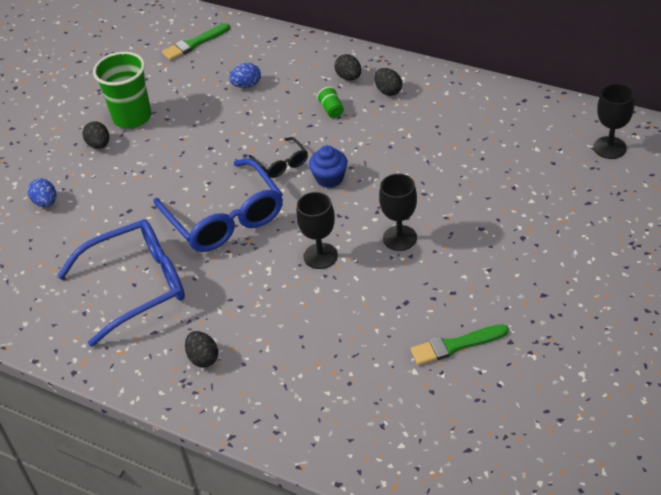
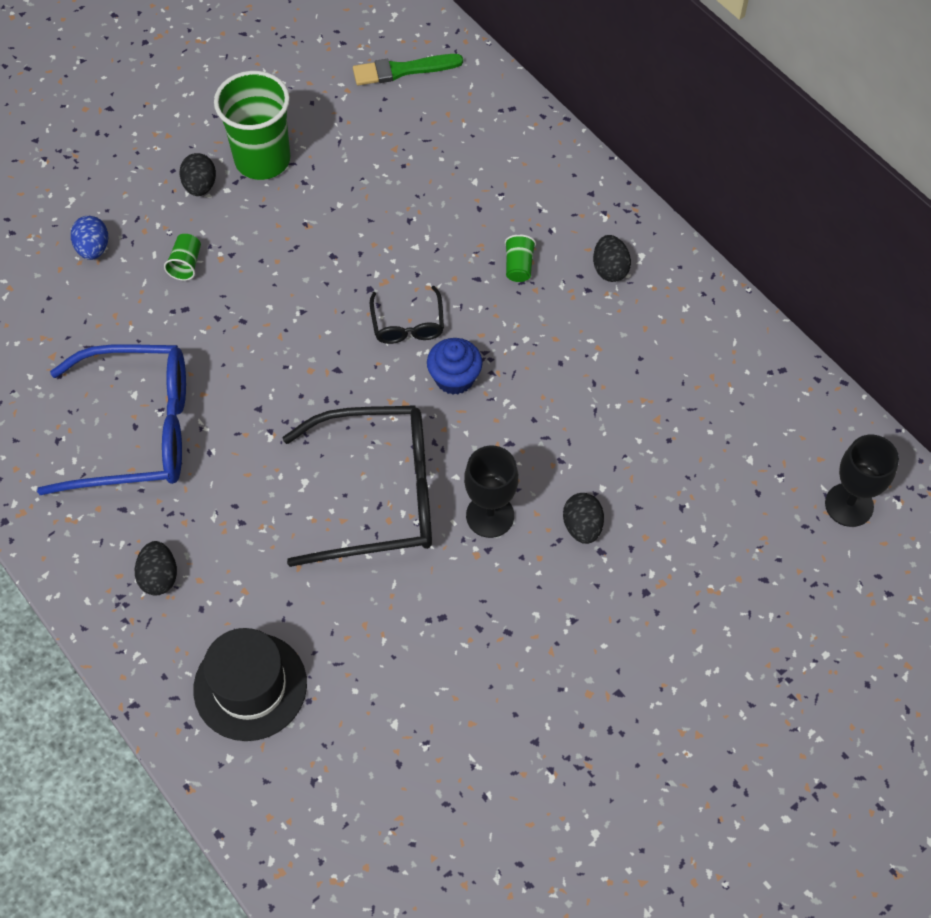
camera: 20 degrees right, 15 degrees up
(115, 187) = (186, 264): none -> green cup
(224, 217) = (293, 377): blue glasses -> none
(246, 85) = (432, 173): blue egg -> none
(305, 392) = (250, 686): none -> black hat
(320, 256) = (377, 494): black goblet -> black glasses
(349, 77) = (571, 221): black egg -> black egg (582, 527)
(455, 345) = (465, 712): green brush -> none

